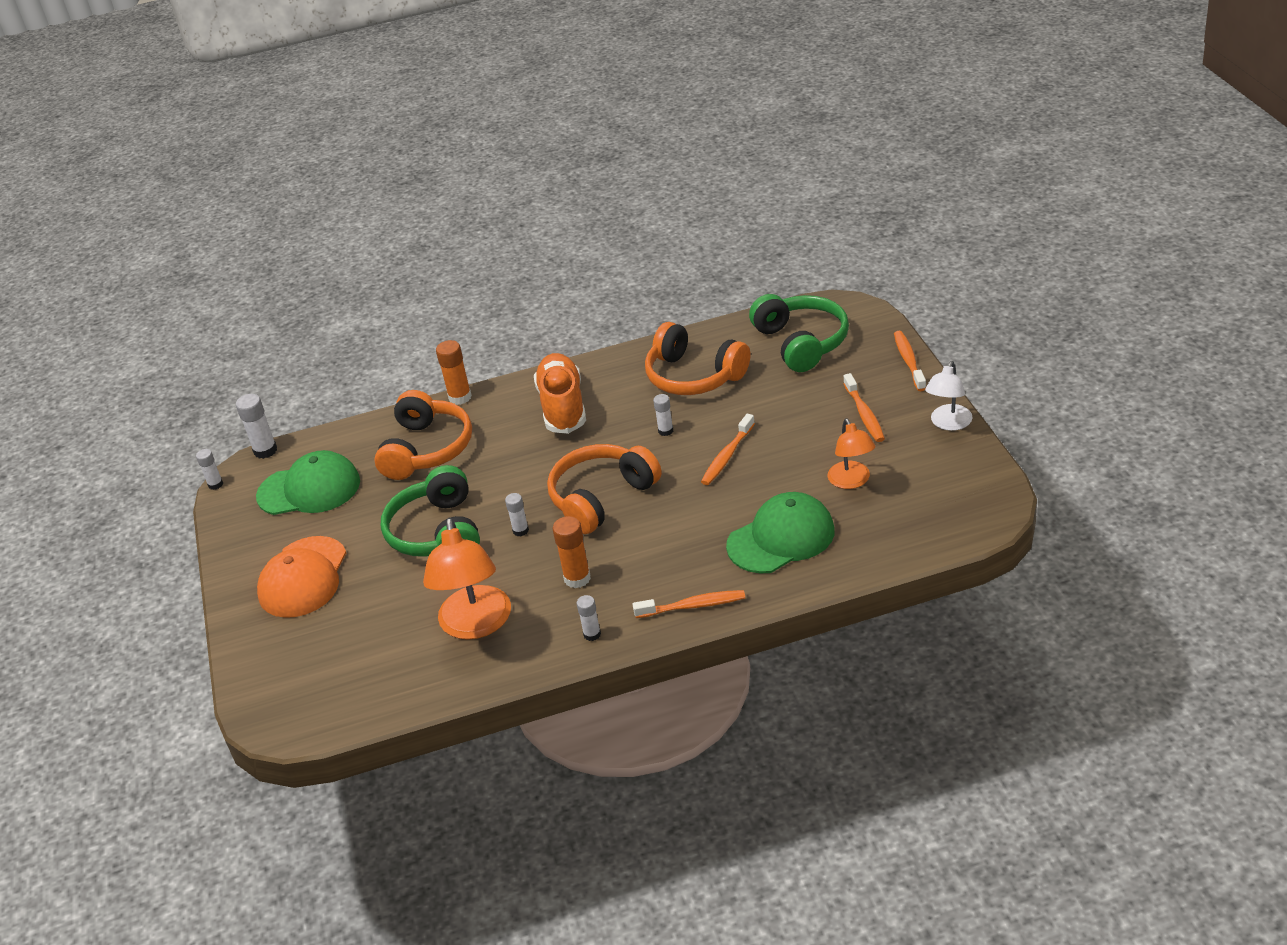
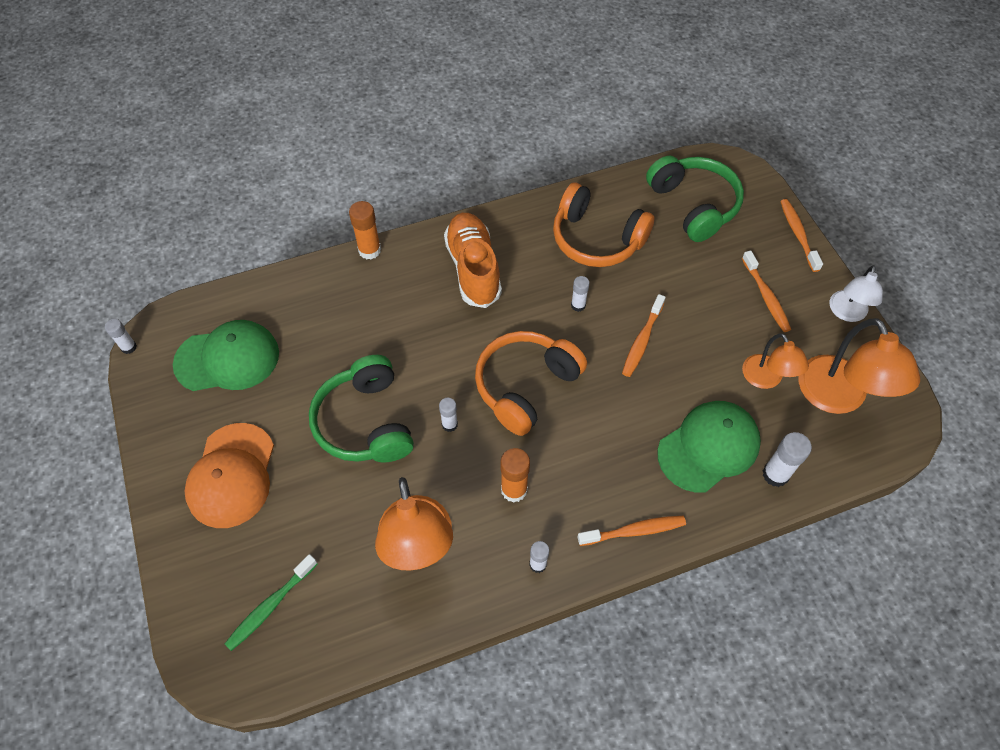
camera: 10 degrees left, 20 degrees up
(265, 451) = (177, 306): white glue stick -> white glue stick (775, 474)
(328, 673) = (270, 606): none -> green toothbrush
(427, 449) = (343, 314): orange headphones -> none
(925, 493) = (838, 398): none -> orange lamp

